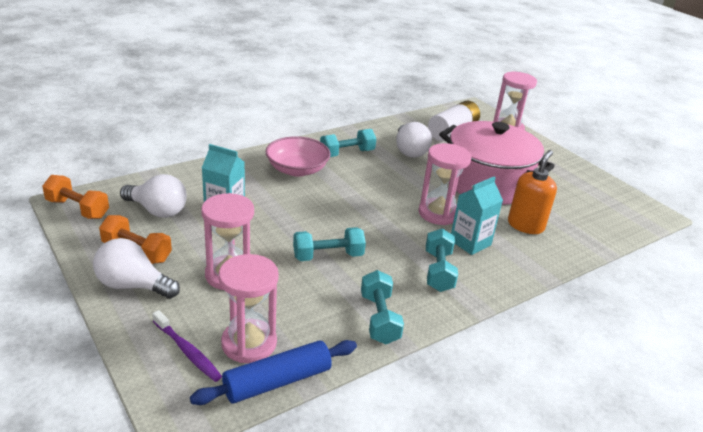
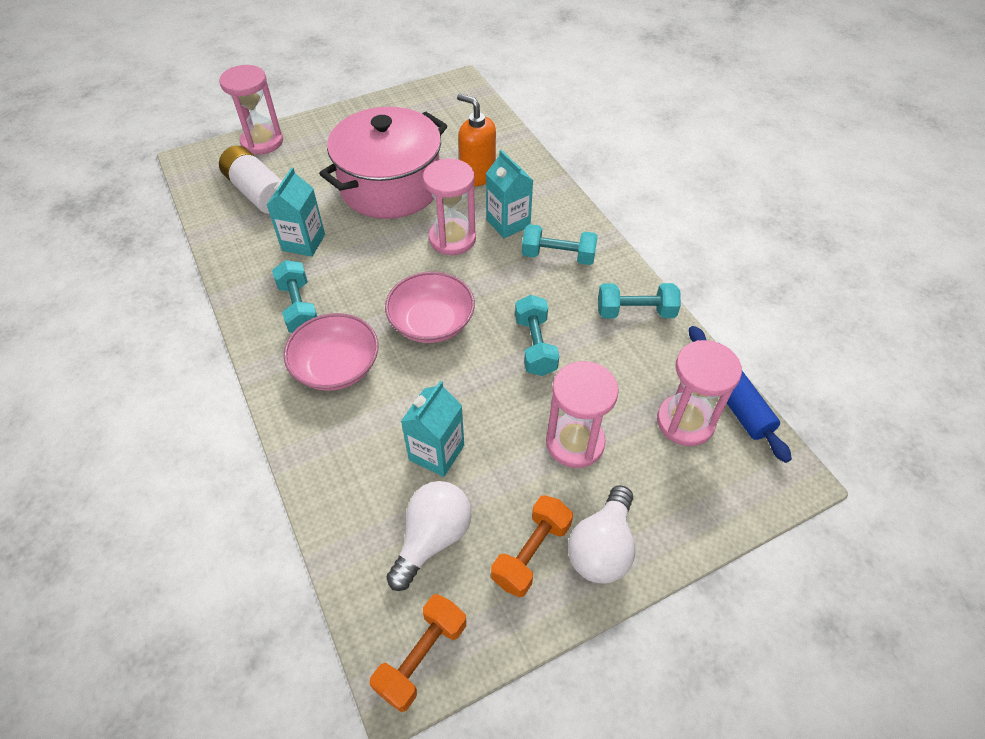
camera: 80 degrees left, 20 degrees up
(187, 351) = (705, 478): purple toothbrush -> none
(344, 206) = (431, 322): none -> pink bowl
(409, 151) = (303, 242): white light bulb -> turquoise carton

